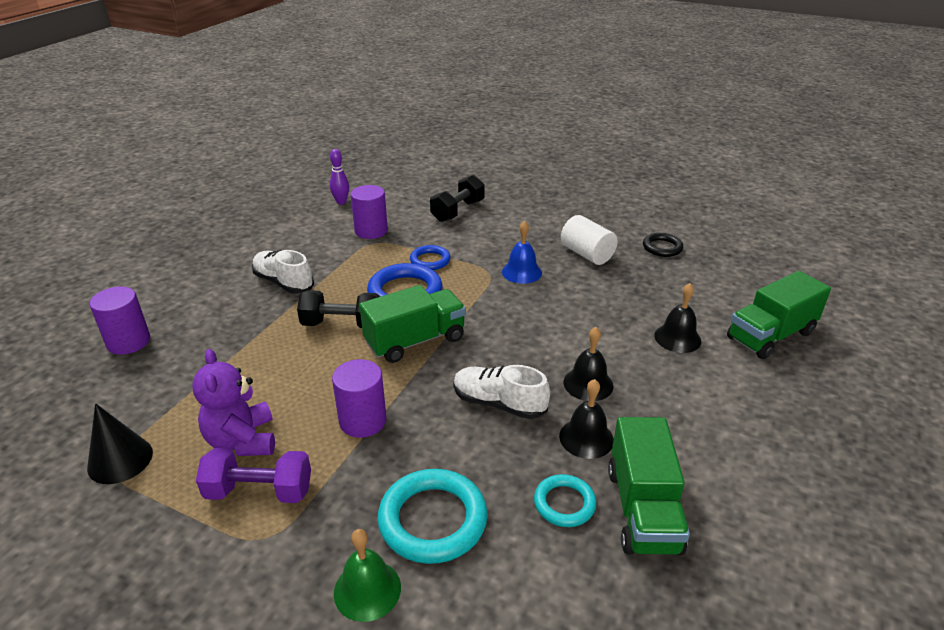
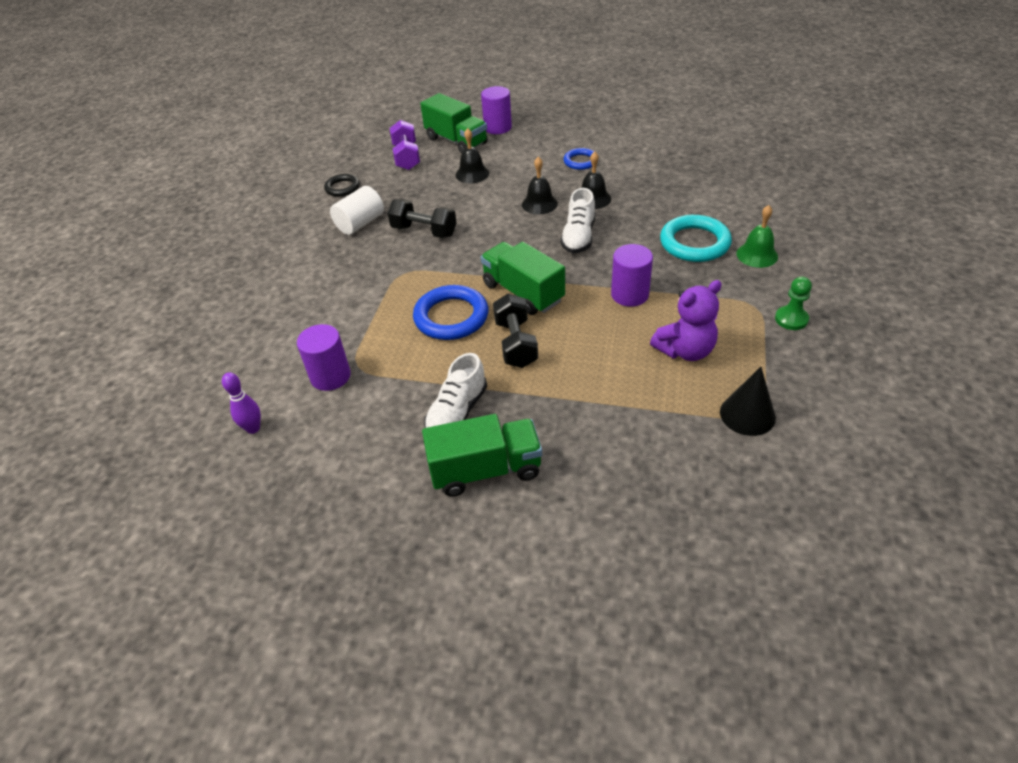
camera: 100 degrees left, 10 degrees up
(128, 342) = (607, 499): purple cylinder -> purple cylinder (497, 127)
(214, 569) = (791, 319): none -> green pawn
(259, 491) = (723, 323): purple dumbbell -> purple dumbbell (406, 157)
(430, 260) = (389, 315): blue ring -> blue ring (580, 161)
(458, 211) = (277, 318): black dumbbell -> black dumbbell (424, 231)
(521, 272) = (398, 254): blue bell -> none
(564, 503) = (651, 200): turquoise ring -> none
(642, 509) = (639, 175): green truck -> green truck (485, 470)

